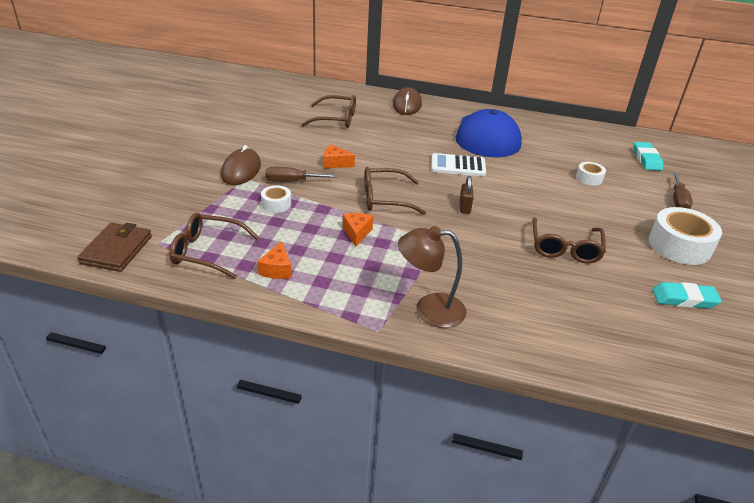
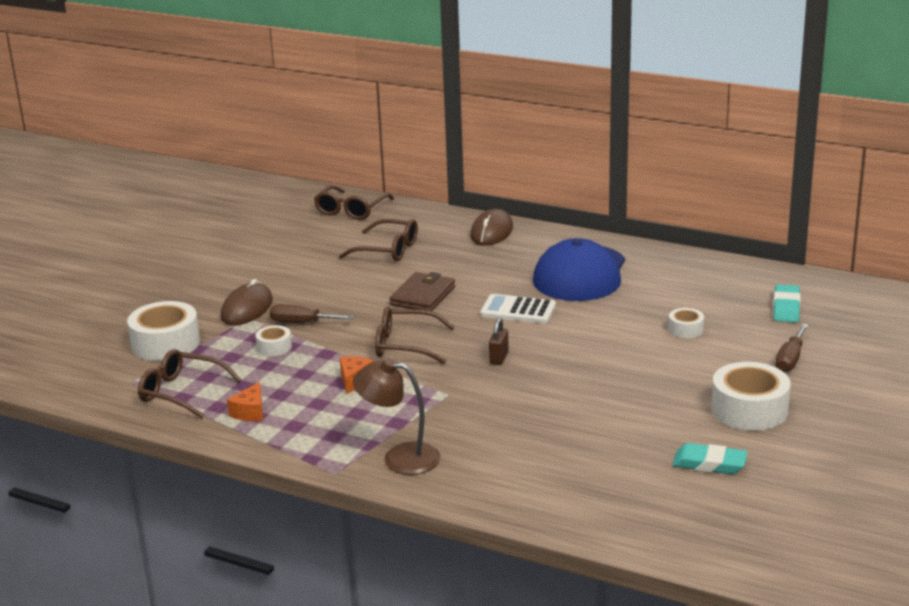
camera: 15 degrees right, 10 degrees down
(116, 250) = (88, 386): brown wallet -> brown wallet (423, 296)
(179, 204) = (165, 343): none -> white tape
(335, 163) = (363, 304): orange cheese -> none
(565, 248) = (597, 406): brown glasses -> brown glasses (351, 210)

